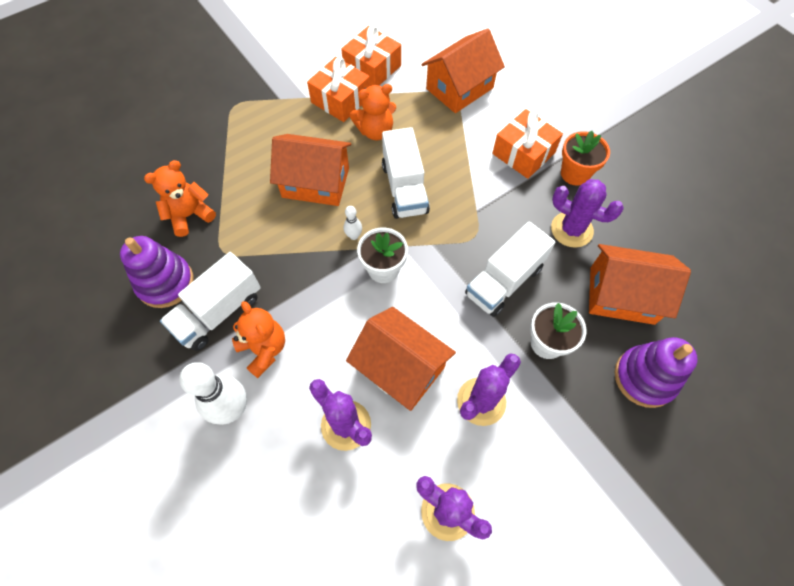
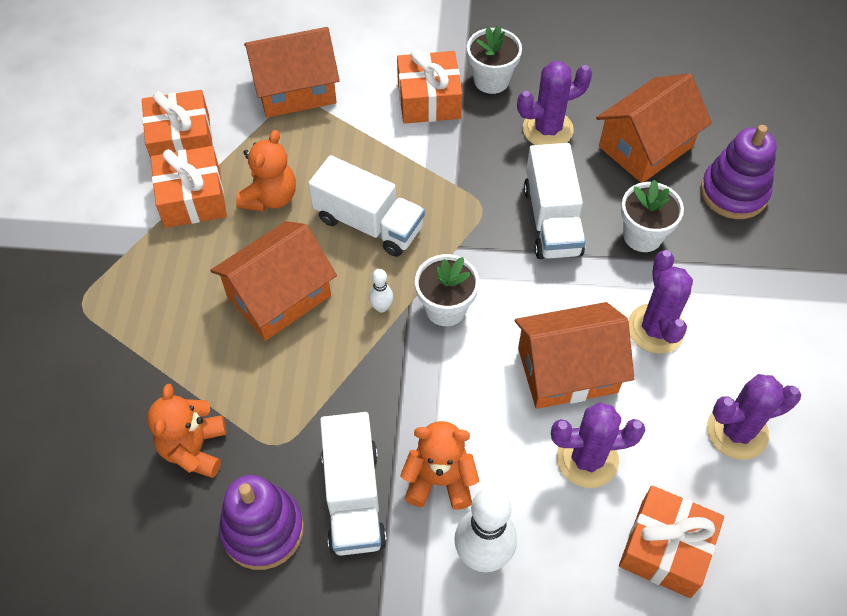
camera: 50 degrees left, 5 degrees down
(319, 521) = (665, 548): none -> orange gift
(459, 88) = (295, 89): orange house -> orange house turned 75 degrees clockwise
(575, 173) = (491, 80): orange flower pot -> white flower pot

